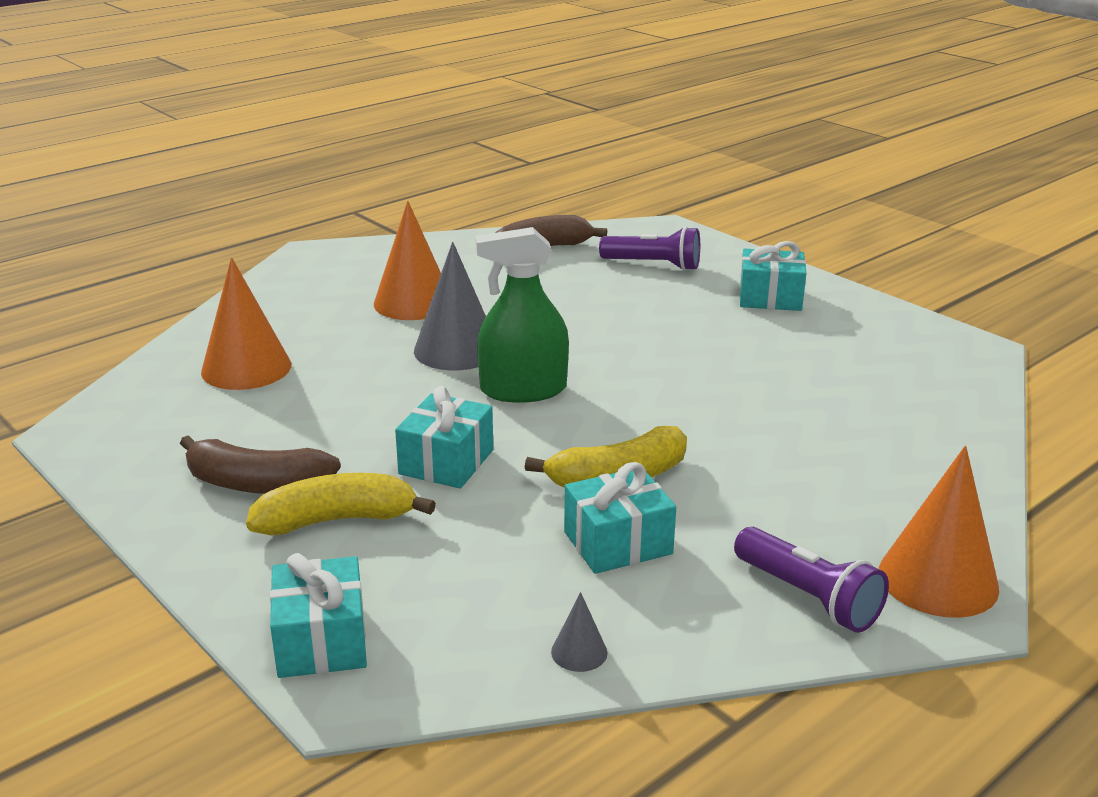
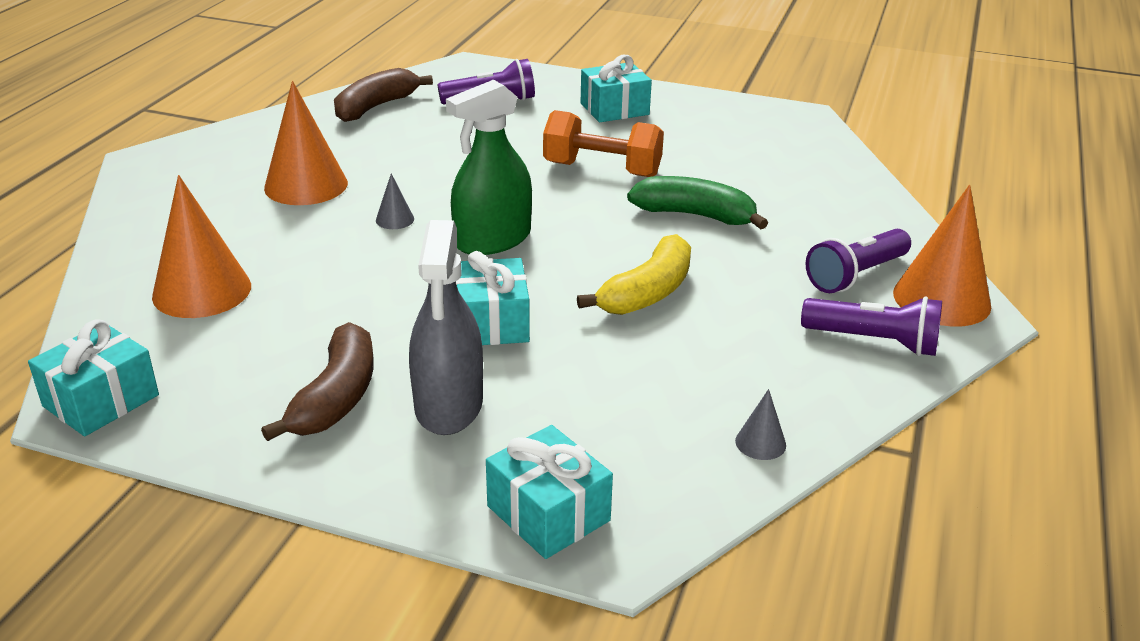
camera: 30 degrees left, 5 degrees up
(256, 484) = (336, 397): brown banana -> brown banana turned 60 degrees counterclockwise
(337, 520) = (449, 405): yellow banana -> grey spray bottle
(456, 350) = (395, 219): grey cone -> grey cone, size x0.44
(617, 543) = (700, 346): turquoise gift -> turquoise gift (101, 400)
(696, 352) = (602, 169): none -> orange dumbbell
(746, 419) = (695, 215): none -> green banana
(861, 526) = (856, 275): none -> purple flashlight

